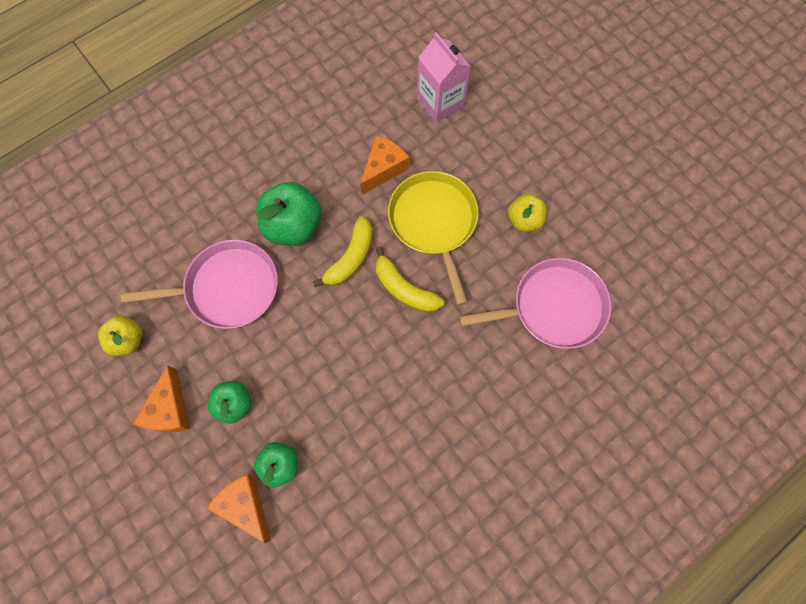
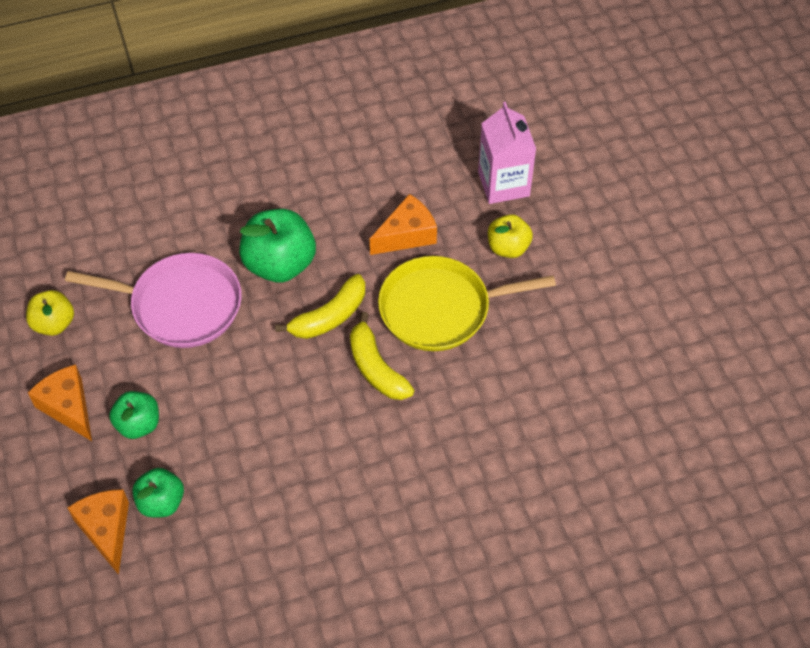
camera: 20 degrees right, 15 degrees down
(170, 409) = (68, 407): orange cheese -> orange cheese turned 120 degrees clockwise
(434, 222) = (440, 309): yellow pan -> yellow pan turned 105 degrees counterclockwise
(524, 220) = (548, 338): yellow apple -> yellow apple (508, 247)
(553, 307) = (541, 442): pink pan -> none

